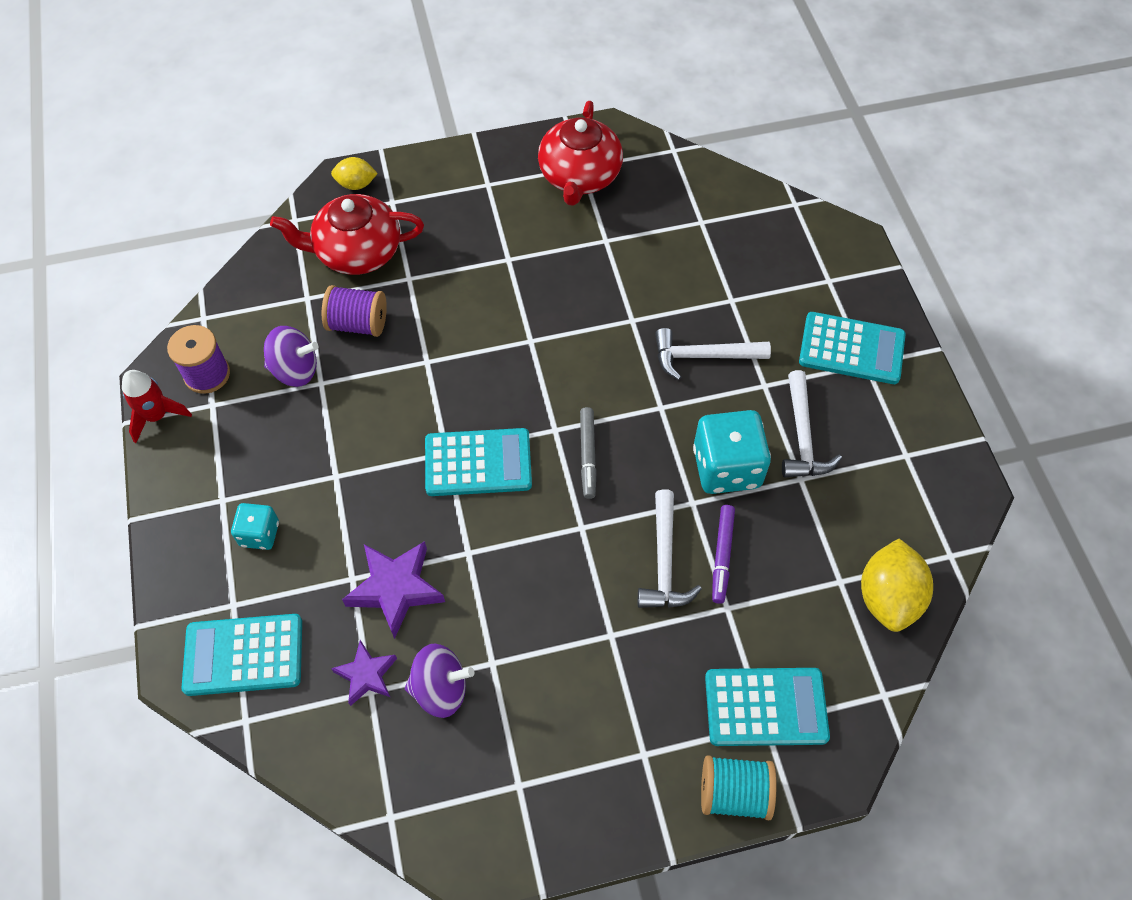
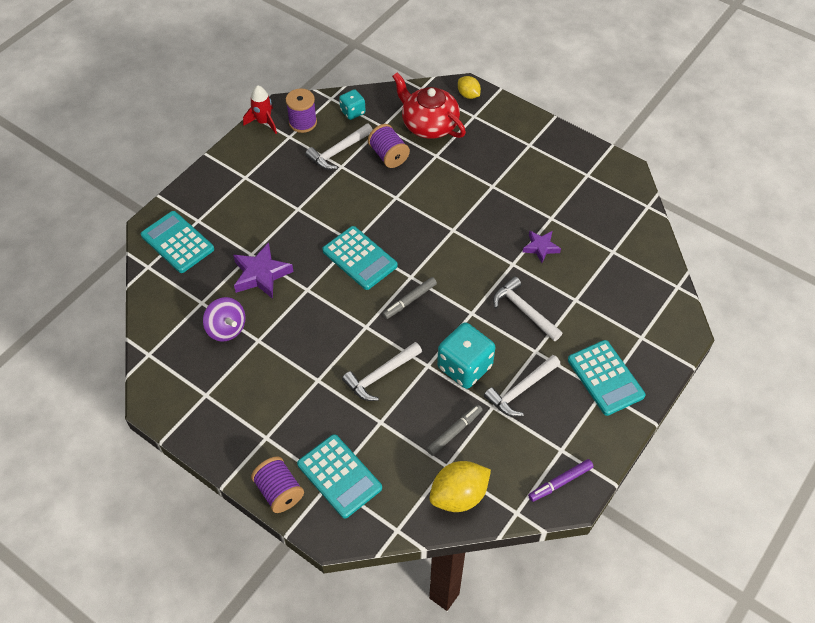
camera: 50 degrees right, 5 degrees down
(259, 534) = (241, 203): turquoise dice -> turquoise dice (352, 112)
(295, 370) = (338, 152): purple spinning top -> white hammer
(366, 675) = (208, 295): purple star -> purple star (540, 247)
(579, 176) = (580, 178): red teapot -> none
(722, 556) = (408, 399): purple marker -> purple marker (560, 482)
(734, 793) = (279, 491): turquoise spool -> purple spool
(803, 541) = (454, 432): none -> grey marker

